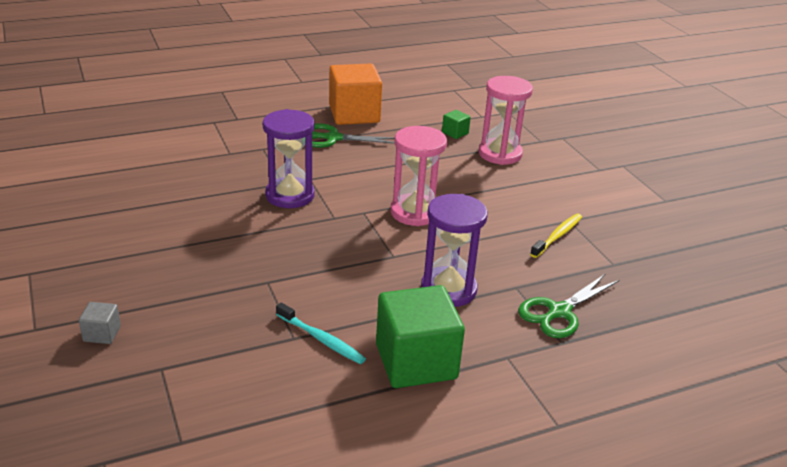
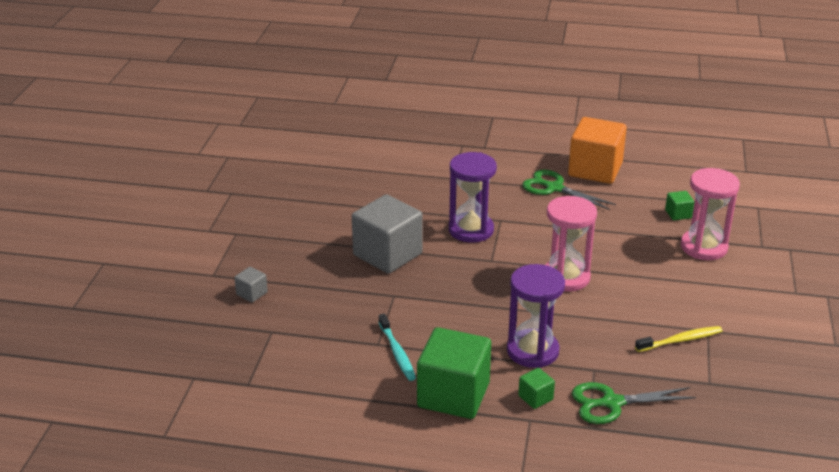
camera: 35 degrees right, 0 degrees up
(226, 243) = (387, 254): none -> grey cube
(492, 333) = (535, 398): none -> green cube

